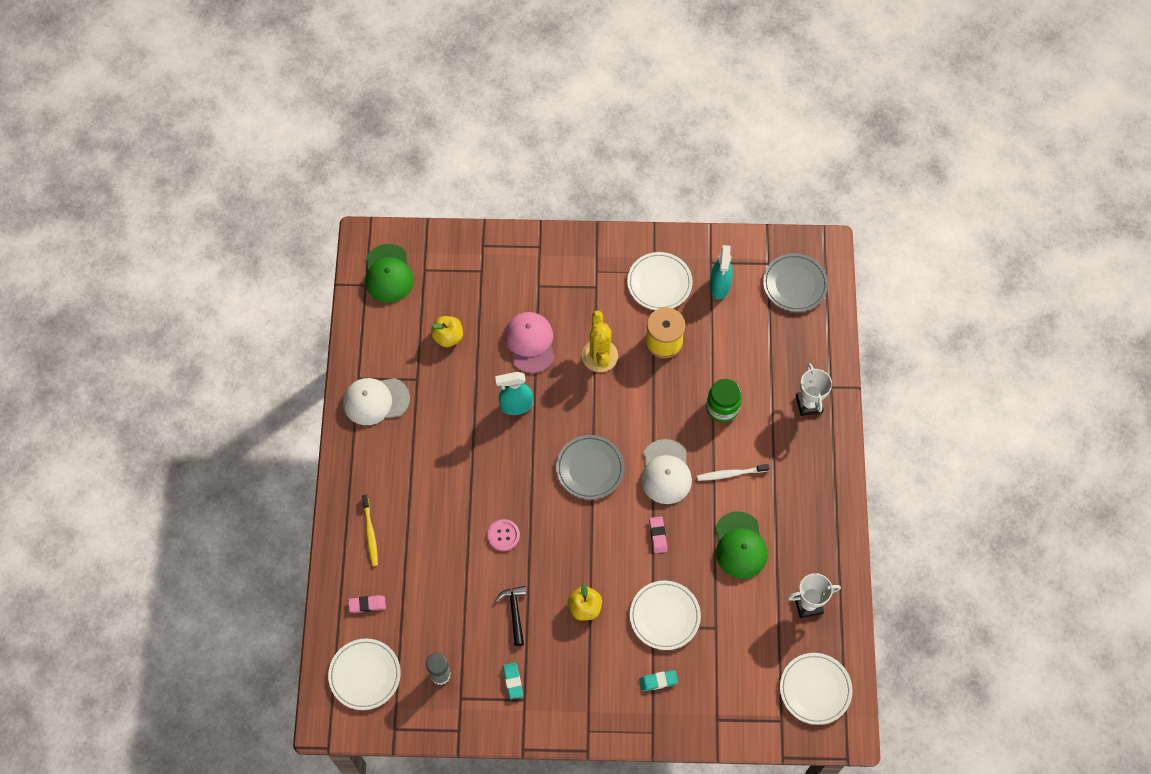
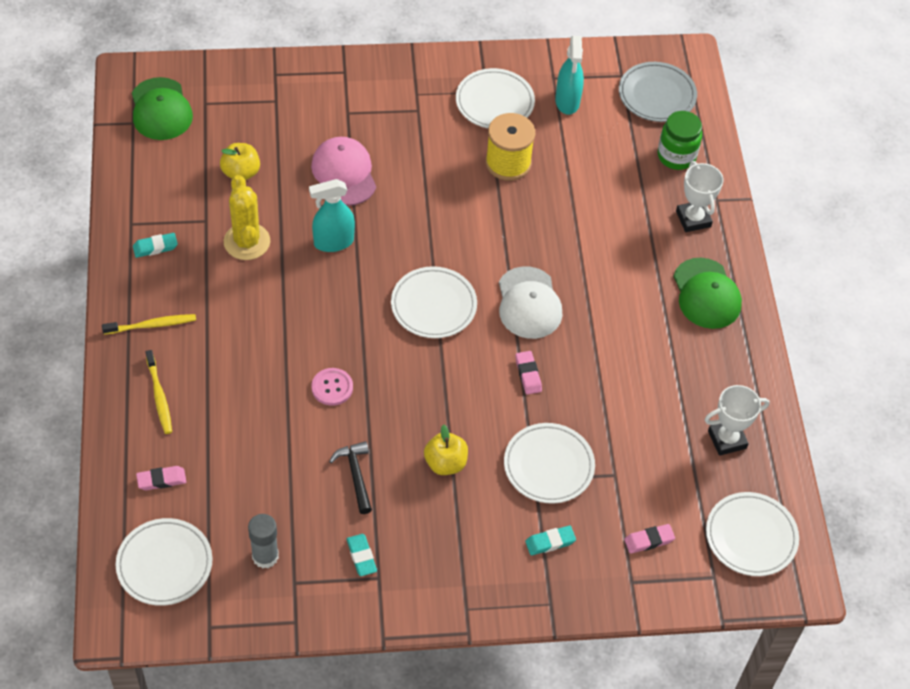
camera: 10 degrees left, 10 degrees down
(369, 470) = (152, 325): none -> yellow toothbrush
(376, 401) = (155, 247): white cap -> turquoise eraser
(590, 468) = (433, 305): grey plate -> white plate
(599, 356) = (431, 182): yellow cactus -> yellow cactus (247, 242)
(722, 408) = (589, 229): green jar -> green jar (676, 156)
(730, 474) = (609, 300): white toothbrush -> none
(735, 686) = (649, 540): none -> pink eraser
(740, 545) = (632, 379): green cap -> green cap (706, 294)

